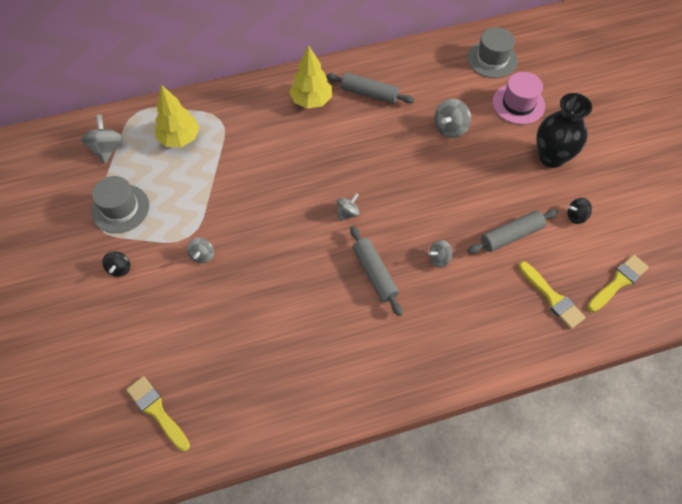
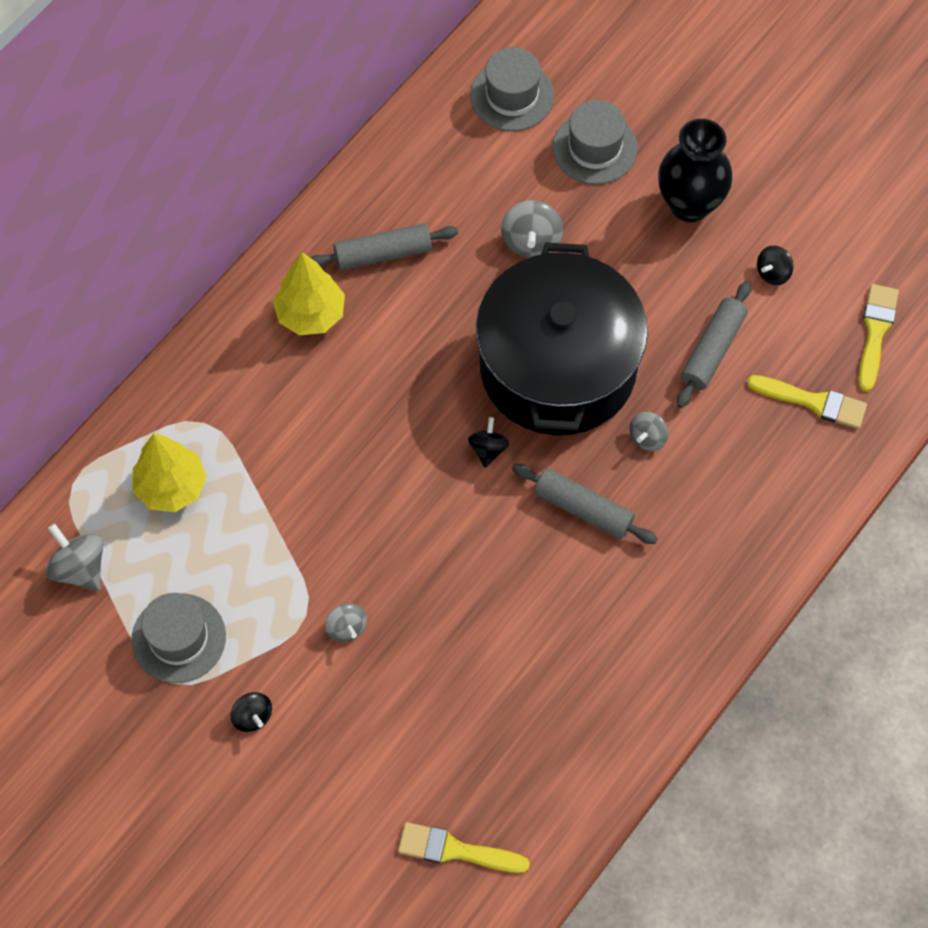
camera: 35 degrees left, 5 degrees up
(347, 213) = (488, 449): grey spinning top -> black spinning top
(417, 195) = (558, 366): none -> black pot
(518, 104) = (595, 148): pink hat -> grey hat

